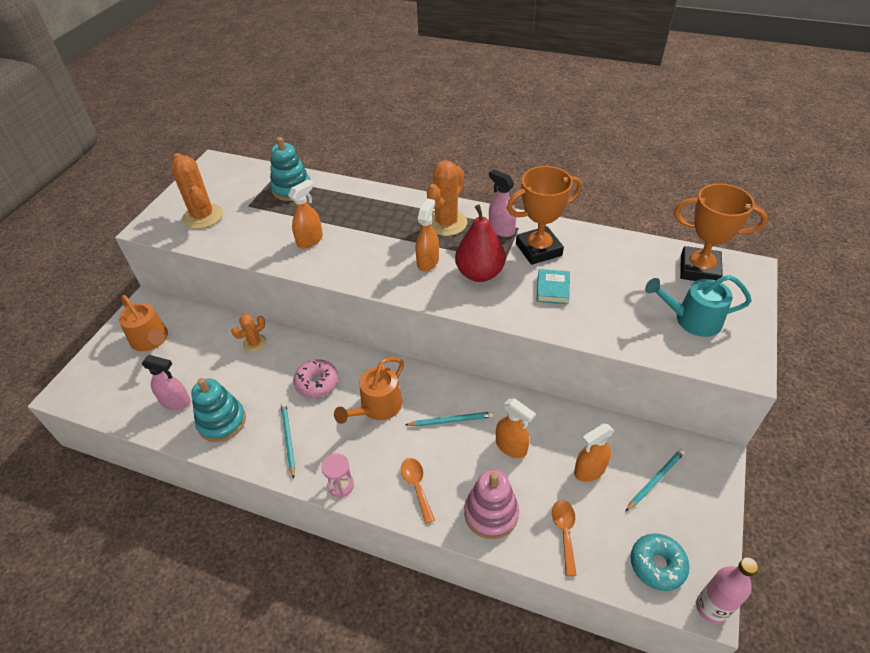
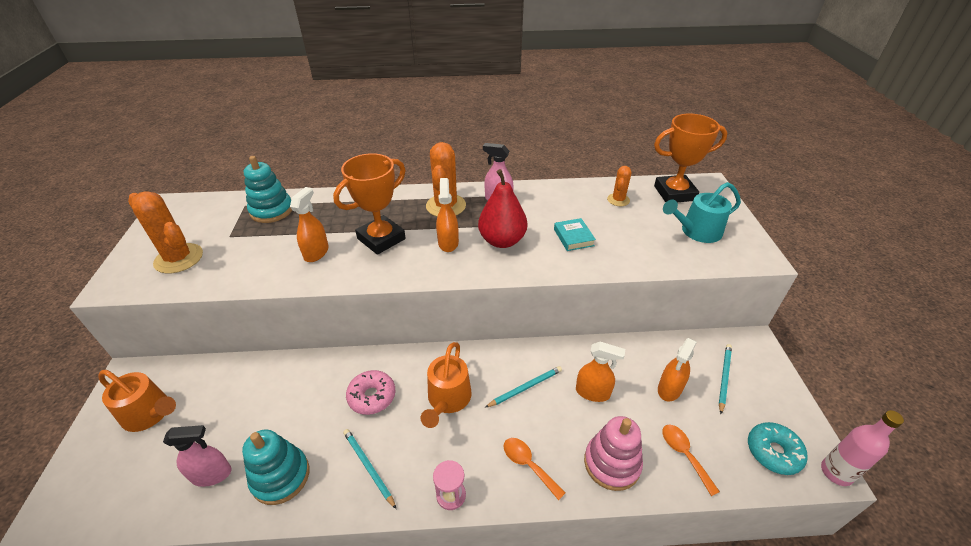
camera: 25 degrees left, 5 degrees down
(255, 343) = (282, 378): orange cactus -> orange cactus (618, 200)
(538, 249) = (540, 208): orange trophy -> orange trophy (381, 239)

